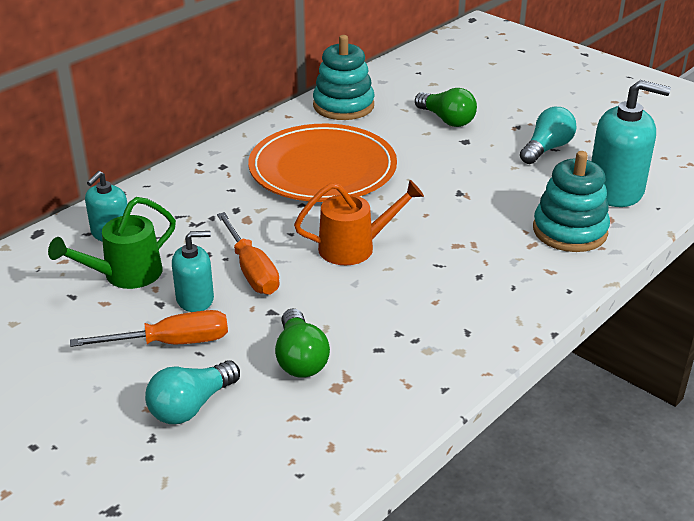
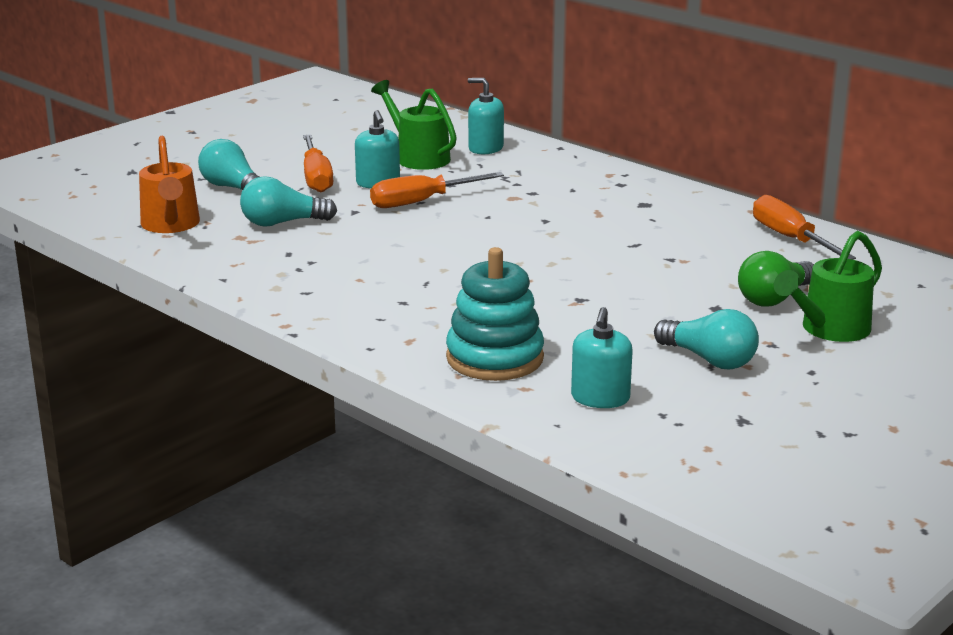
camera: 90 degrees right, 10 degrees down
(300, 359) = (282, 223): green light bulb -> turquoise light bulb
(322, 169) = (624, 228): orange plate -> none
(343, 106) = (790, 238): turquoise stacking toy -> orange screwdriver
(355, 247) = (460, 244): orange watering can -> orange watering can (170, 225)
(492, 107) = (828, 330): none -> green watering can
(615, 190) = (600, 398): turquoise soap dispenser -> turquoise soap dispenser, size x0.58

